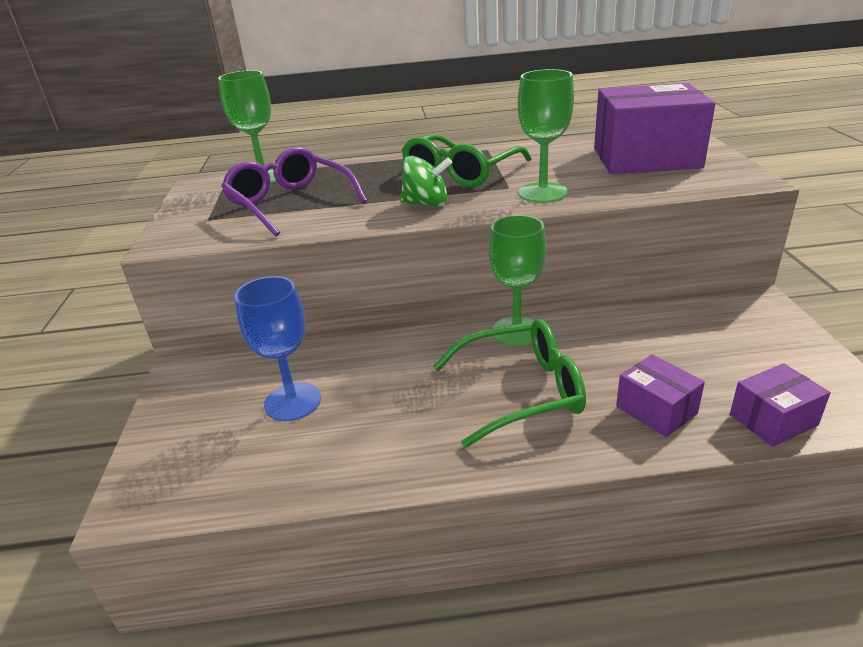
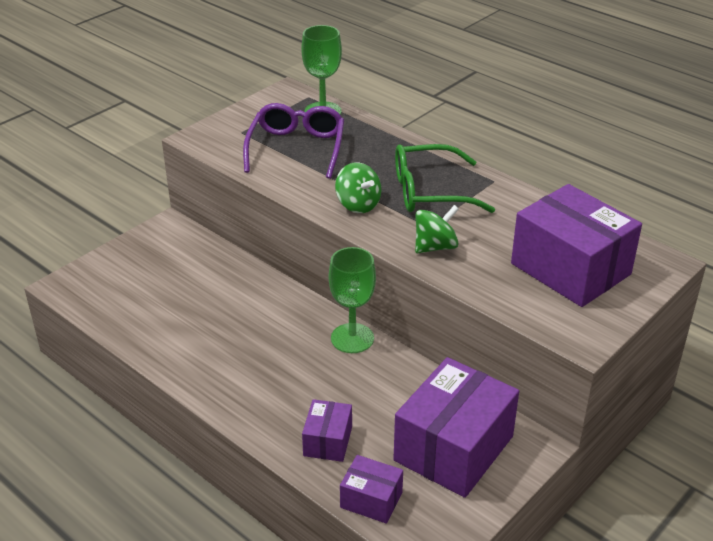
camera: 45 degrees right, 5 degrees up
(292, 402) = (184, 286): blue goblet -> none
(522, 391) = (287, 373): green glasses -> none
(542, 193) = (435, 247): green goblet -> green spinning top
(730, 341) = (454, 448): none -> purple box

